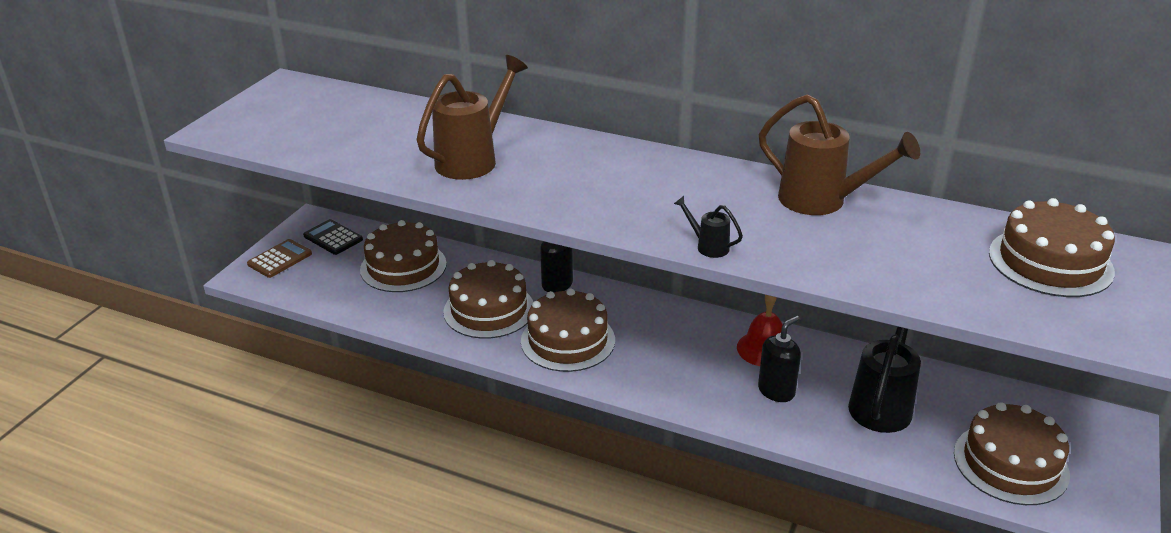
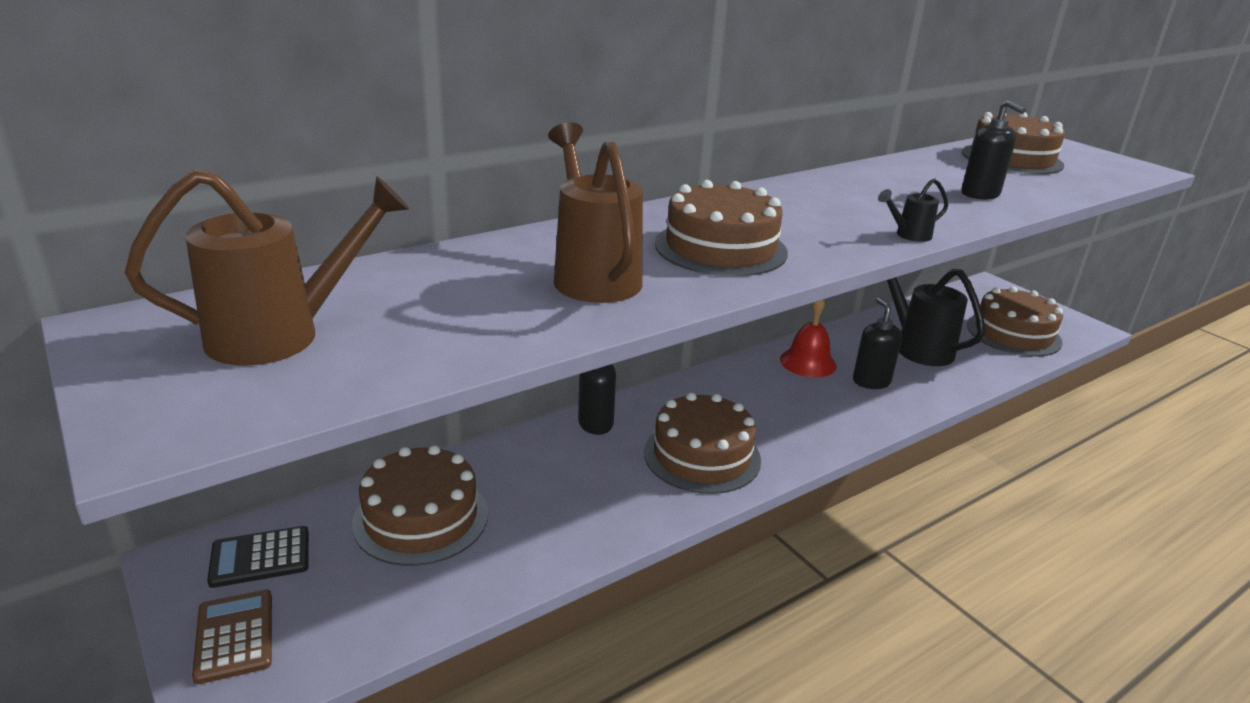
camera: 60 degrees left, 5 degrees down
(489, 310) = (592, 485): brown cake -> brown cake (720, 248)
(822, 201) = (864, 180): brown watering can -> brown watering can (281, 335)
(882, 262) = (980, 194): none -> black soap dispenser

